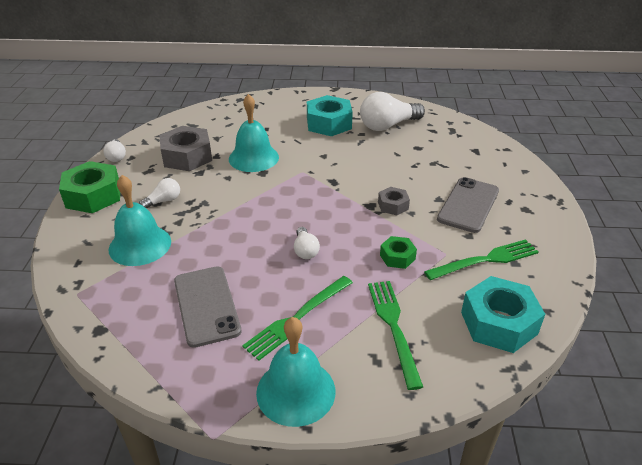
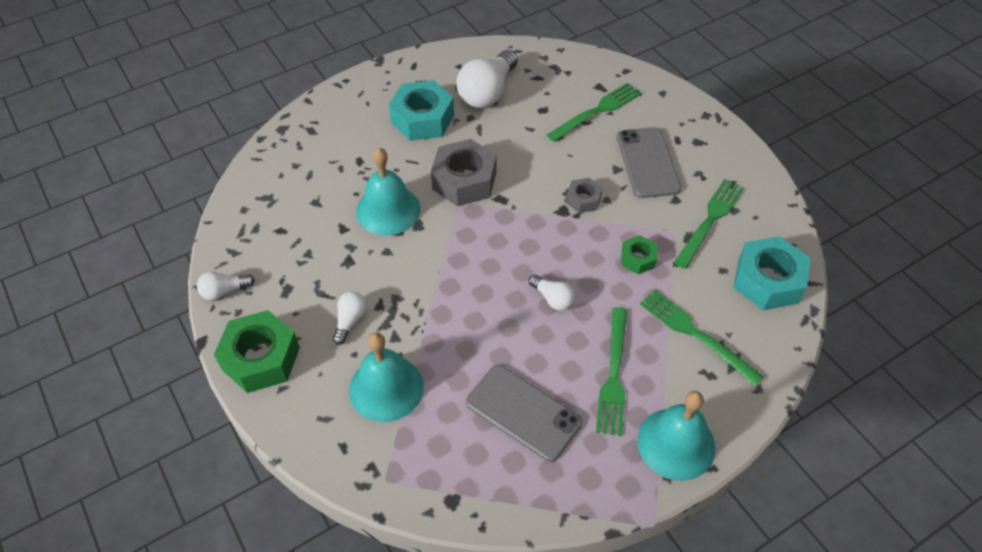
camera: 35 degrees left, 15 degrees up
(116, 156) = (224, 291): white light bulb -> white light bulb turned 120 degrees clockwise
(187, 156) = (310, 247): grey nut -> grey nut (464, 180)
(459, 162) = (597, 110): none -> green fork

